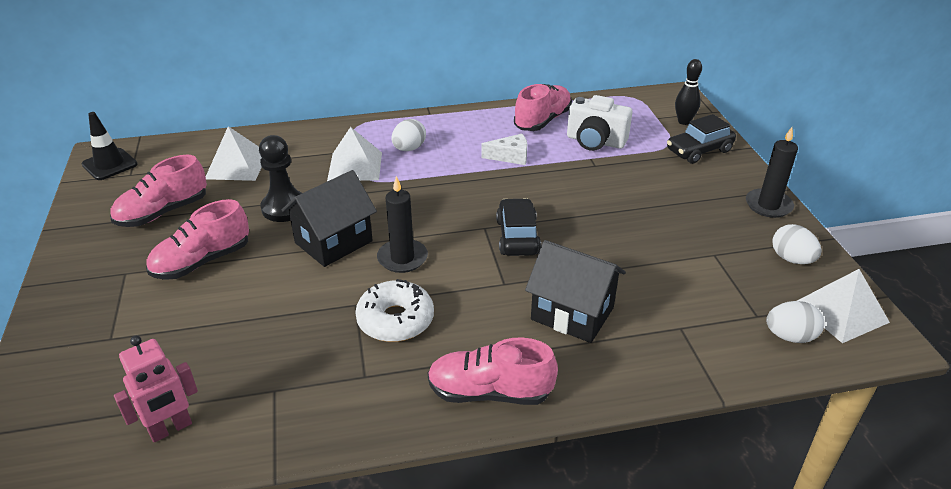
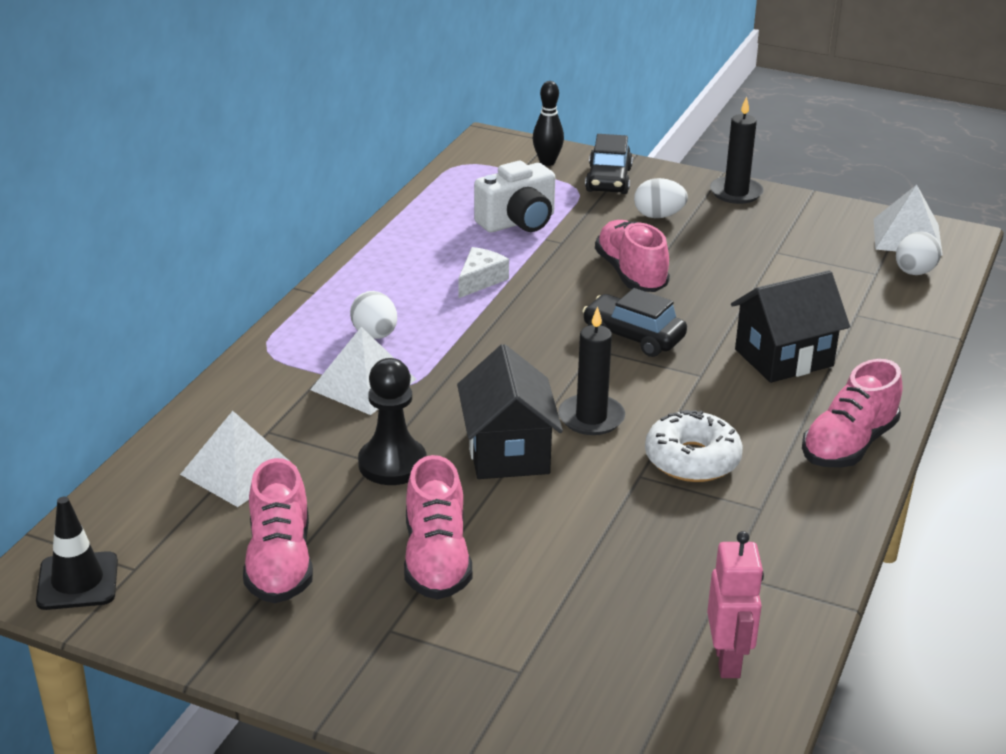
camera: 55 degrees left, 5 degrees down
(542, 121) = (434, 232): pink shoe -> pink shoe (631, 274)
(791, 259) = (821, 222): white egg -> white egg (658, 216)

